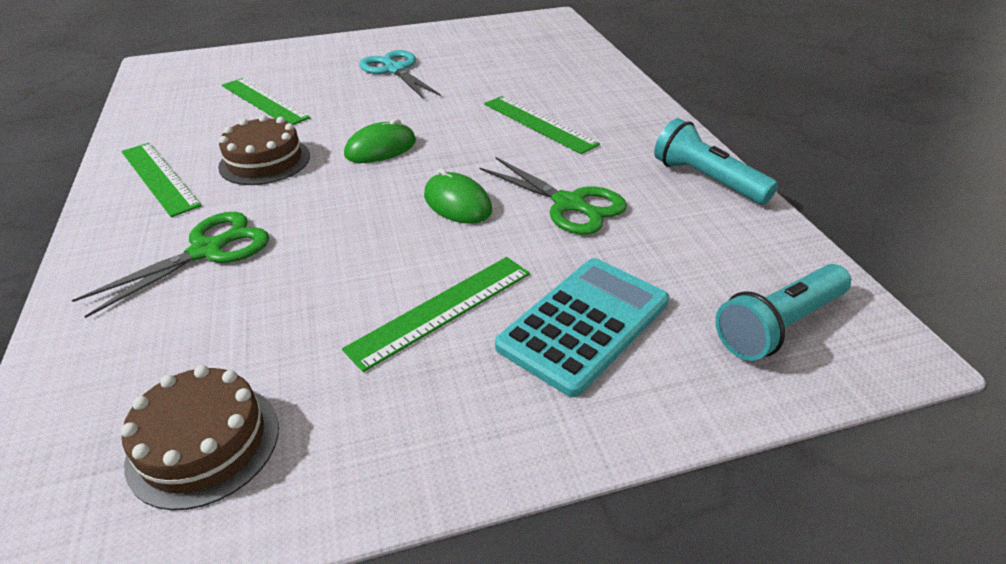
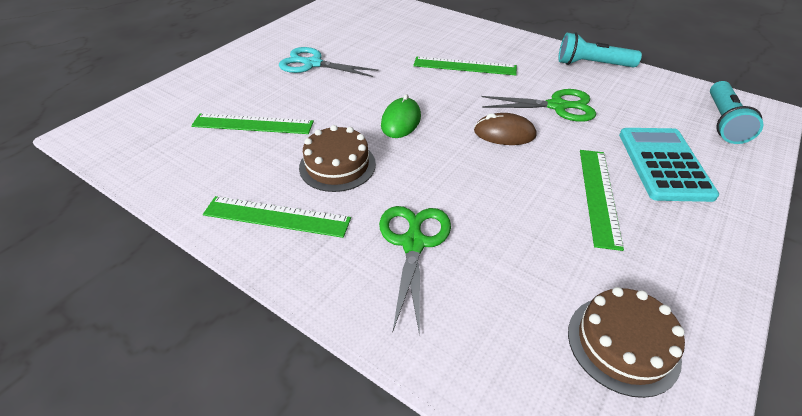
camera: 40 degrees left, 5 degrees up
(457, 203) = (504, 133): green mouse -> brown mouse

